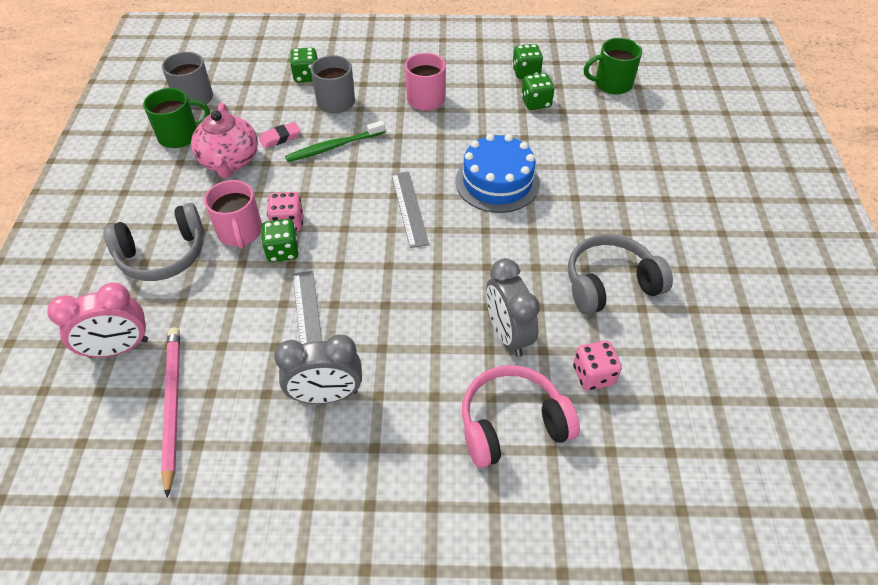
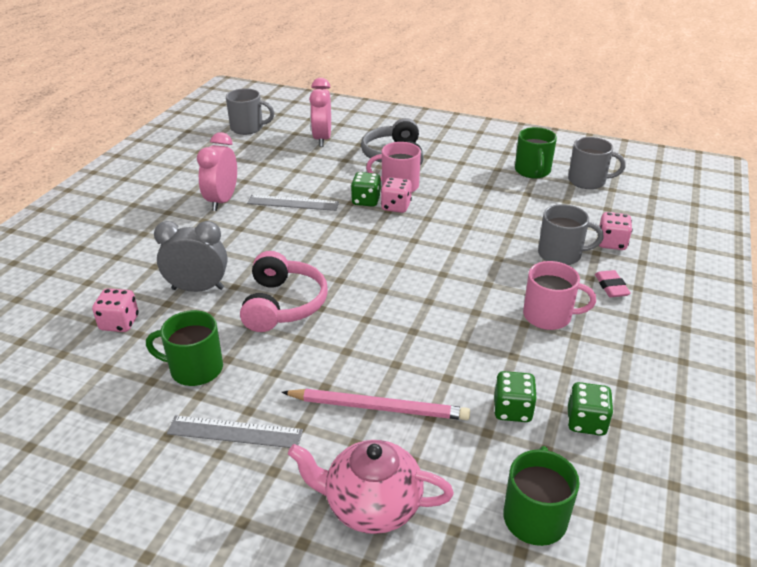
camera: 110 degrees right, 15 degrees down
(85, 467) = (248, 128): none -> grey mug
(172, 406) = (264, 152): pink pencil -> pink pencil (378, 407)
(230, 161) = (487, 189): pink teapot -> pink teapot (371, 505)
(280, 138) = (511, 216): pink eraser -> pink eraser (611, 287)
(306, 76) = (611, 243): green dice -> pink dice
(326, 395) = (222, 201): grey clock -> pink clock
(333, 147) = (485, 242): green toothbrush -> none
(409, 208) = (376, 269): grey ruler -> grey ruler (235, 432)
(497, 182) = (381, 333): blue cake -> none
(512, 424) = (124, 270): pink headphones -> pink headphones (283, 304)
(610, 284) = (195, 369): grey headphones -> green mug

